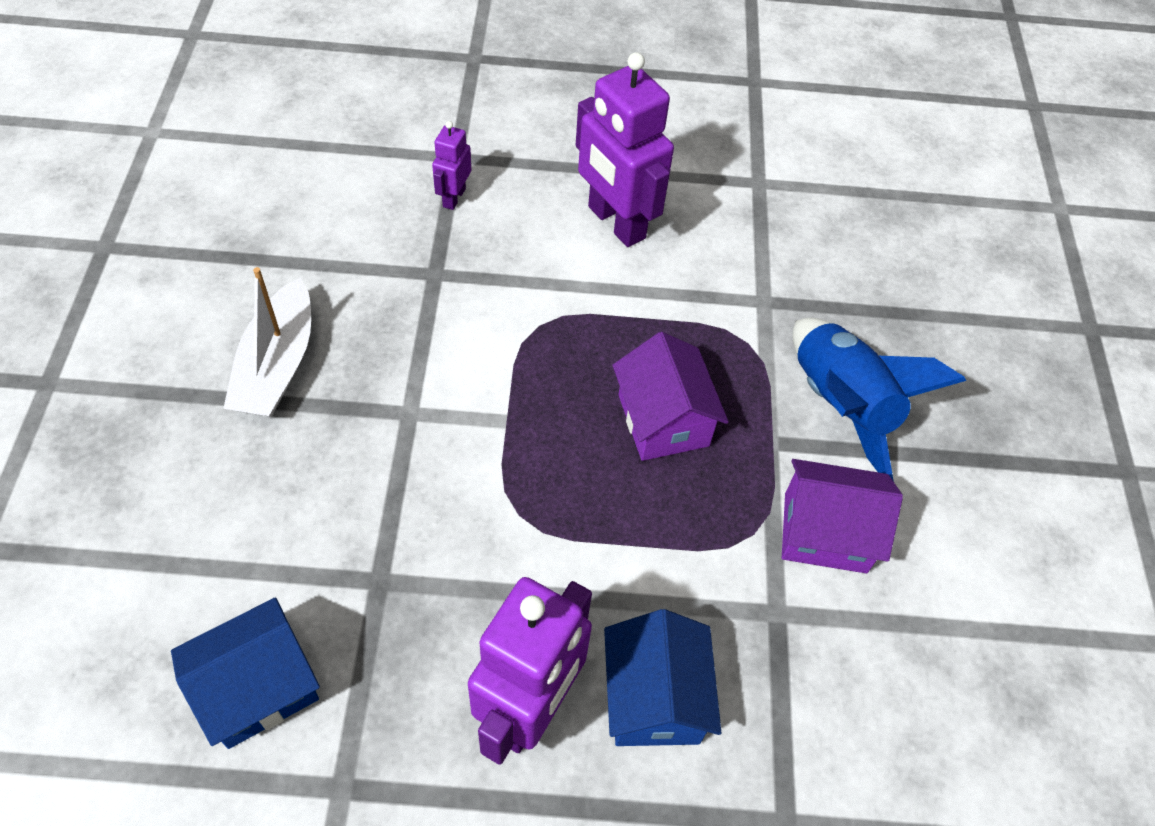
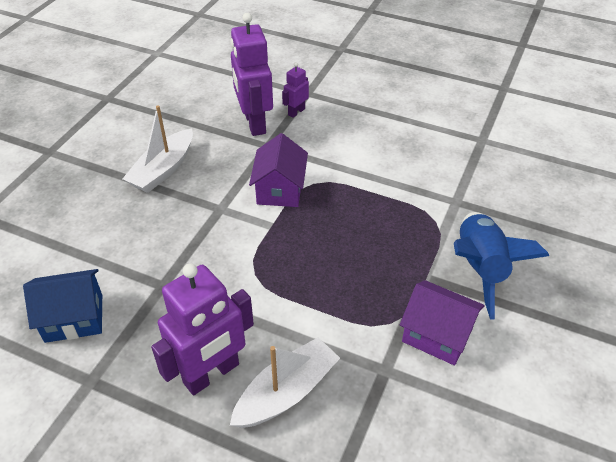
camera: 25 degrees right, 10 degrees down
(616, 223) = (383, 142): purple robot -> purple robot (254, 123)
(654, 697) = (286, 392): blue house -> white boat
(663, 420) = (363, 248): purple house -> purple house (280, 189)

